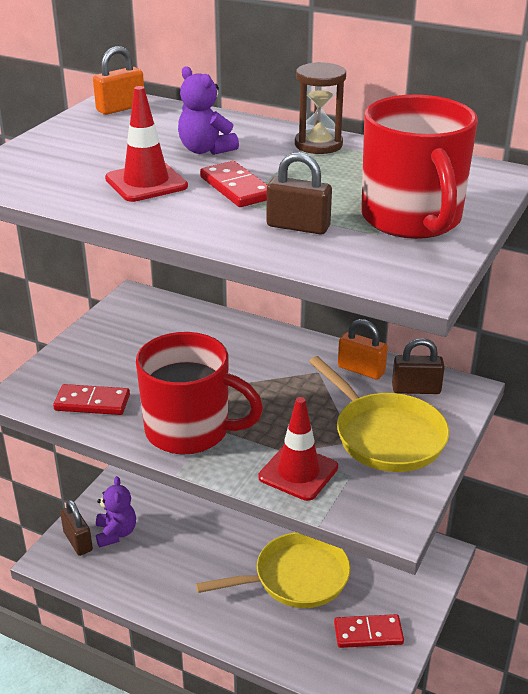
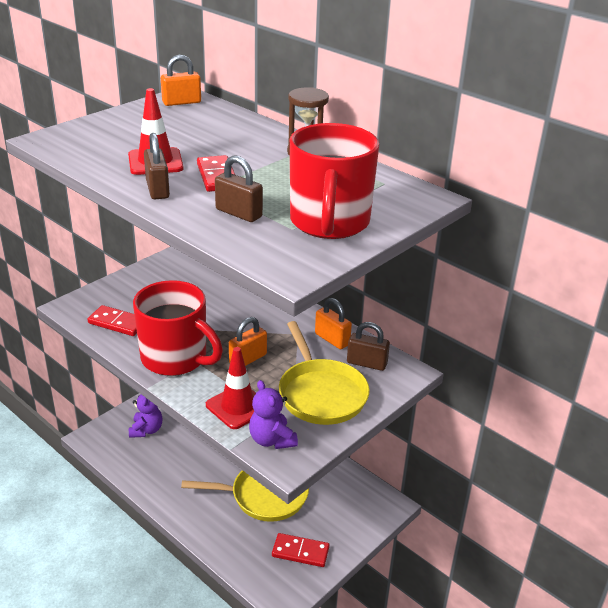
camera: 15 degrees right, 0 degrees up
(78, 541) = (116, 429): brown padlock -> brown padlock (157, 189)
(205, 150) = (218, 144): purple teddy bear -> purple teddy bear (272, 440)
(277, 413) = (248, 359): none -> orange padlock

